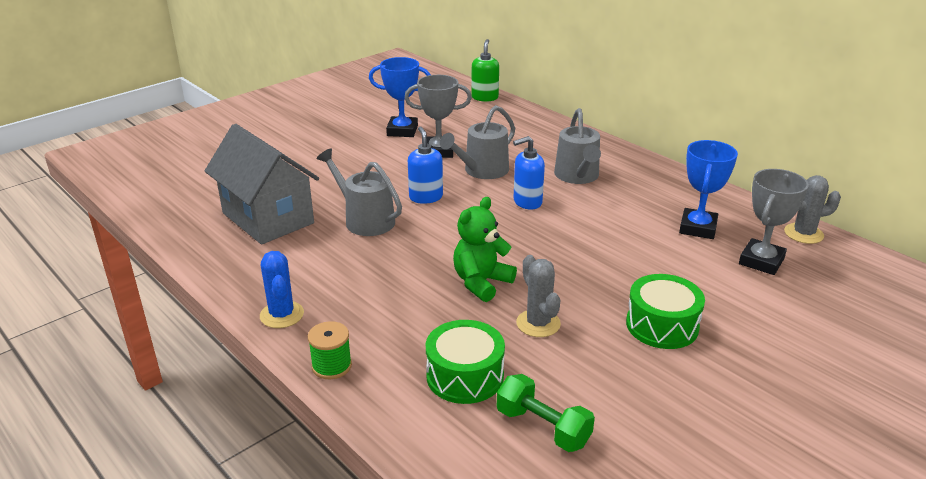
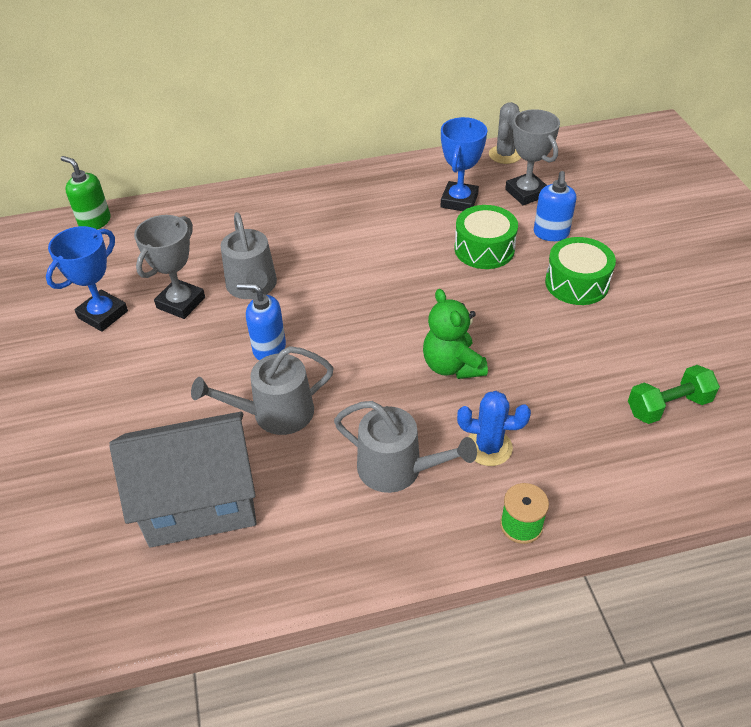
camera: 60 degrees left, 15 degrees up
(282, 315) = (411, 543): blue cactus -> blue cactus (488, 447)
(465, 376) = (583, 430): green drum -> green drum (484, 249)
(527, 202) = (338, 280): blue soap dispenser -> blue soap dispenser (551, 233)
(538, 323) = (535, 353): grey cactus -> none
(577, 176) = (320, 228): grey watering can -> grey watering can (397, 469)
(697, 228) = (459, 201): blue trophy -> blue trophy turned 60 degrees clockwise

